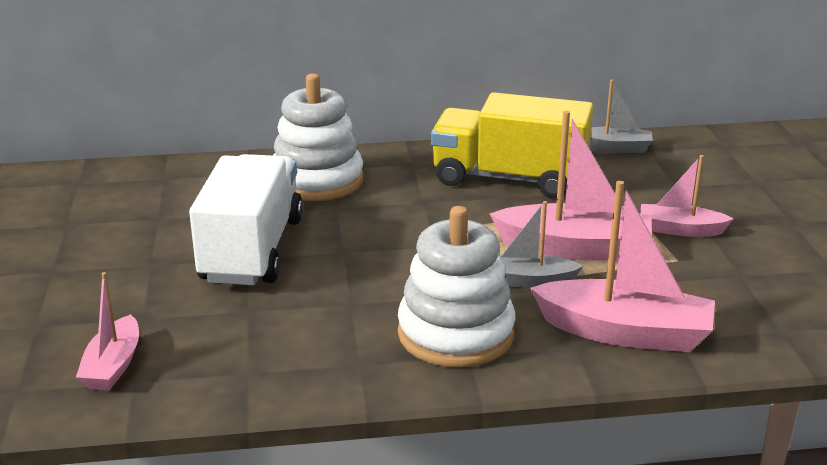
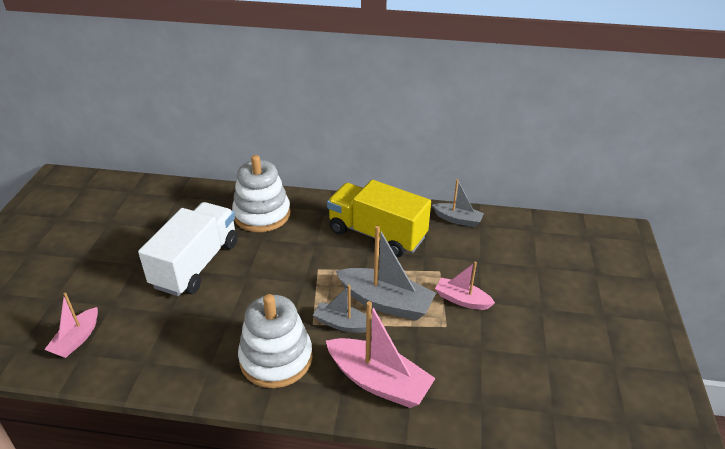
camera: 15 degrees right, 10 degrees up
(574, 248) = (385, 302): pink boat -> grey boat

